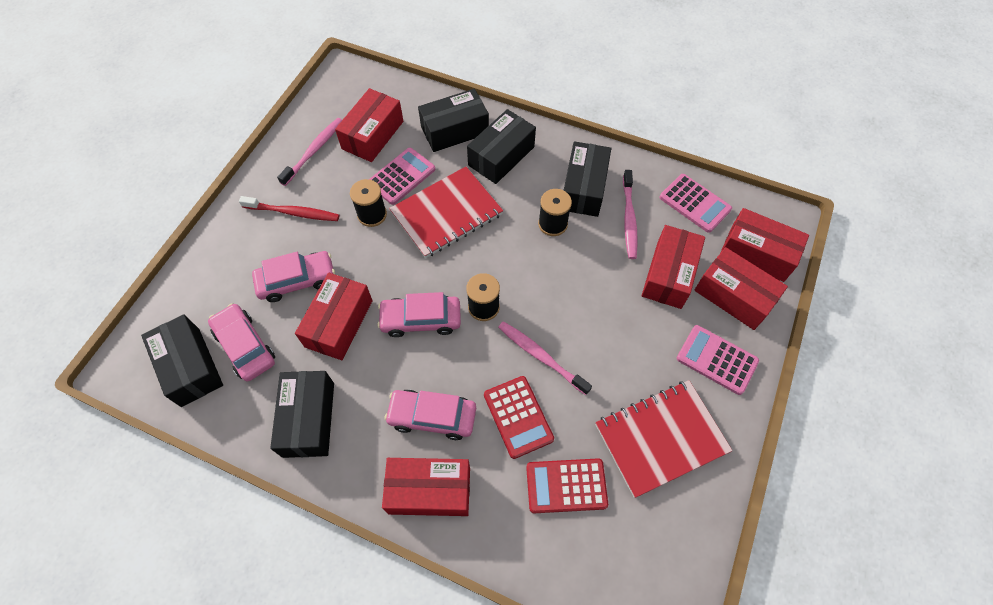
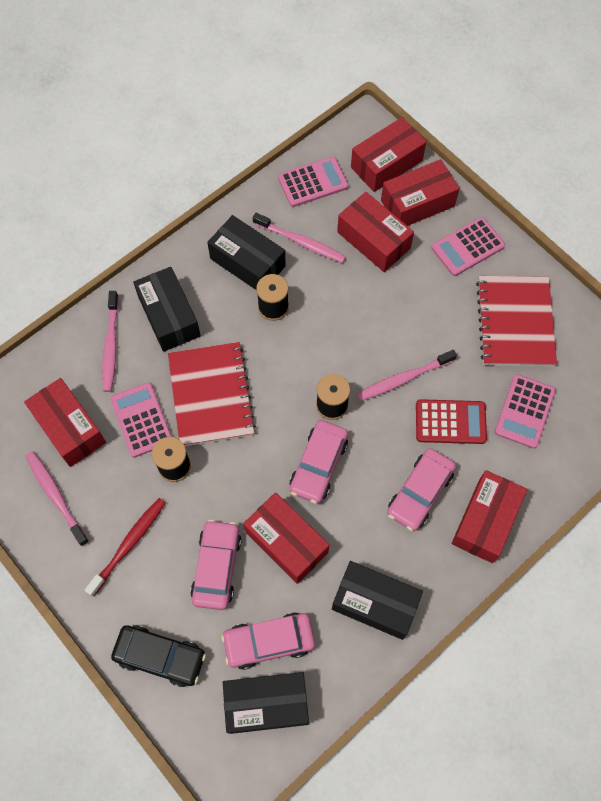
camera: 65 degrees left, 5 degrees up
(208, 272) = (160, 657): none -> black car
(455, 130) = (111, 345): black box -> pink toothbrush
(566, 486) = (524, 411): red calculator -> pink calculator

